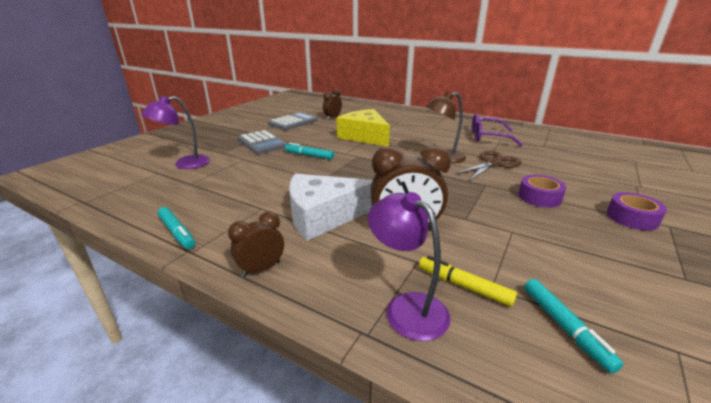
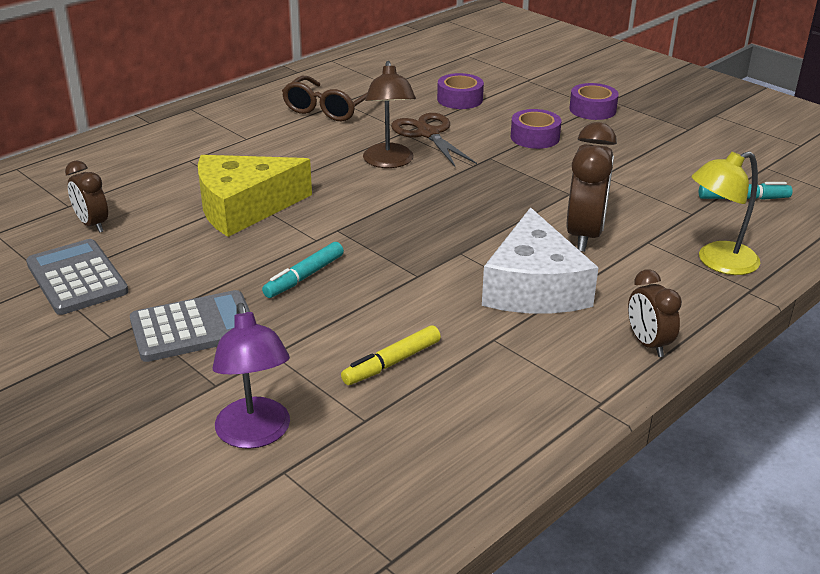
camera: 75 degrees left, 5 degrees up
(177, 232) = (546, 420): turquoise marker -> none
(407, 307) = (718, 262): purple lamp -> yellow lamp
(463, 286) = (689, 226): yellow marker -> yellow marker (392, 363)
(488, 137) = (328, 109): purple glasses -> brown glasses
(558, 166) = (460, 99): none -> purple tape

